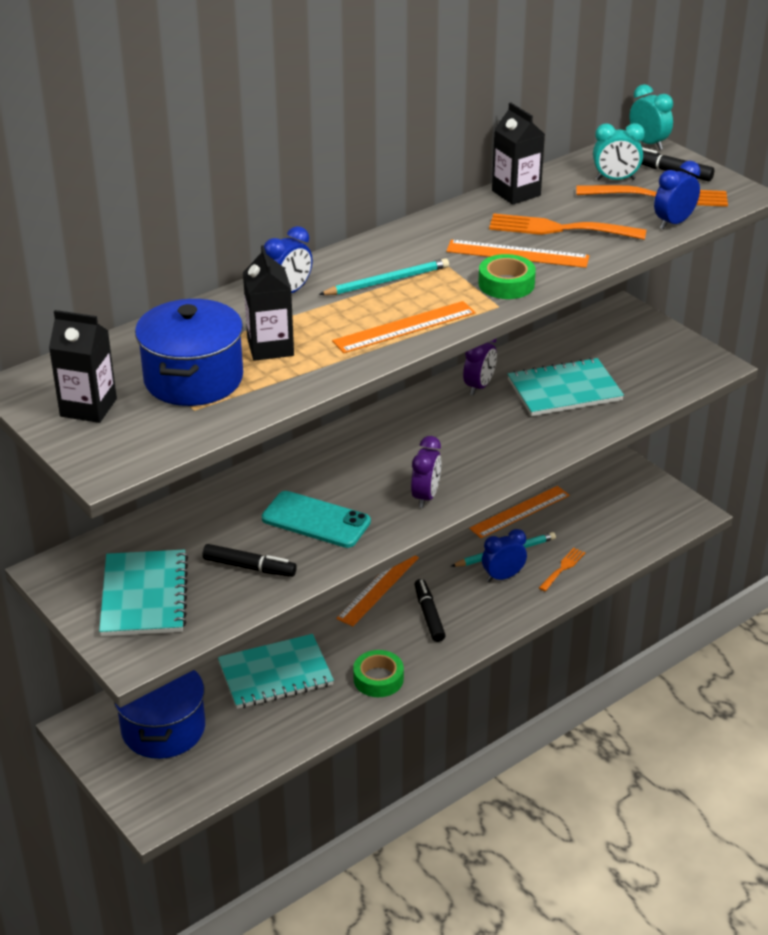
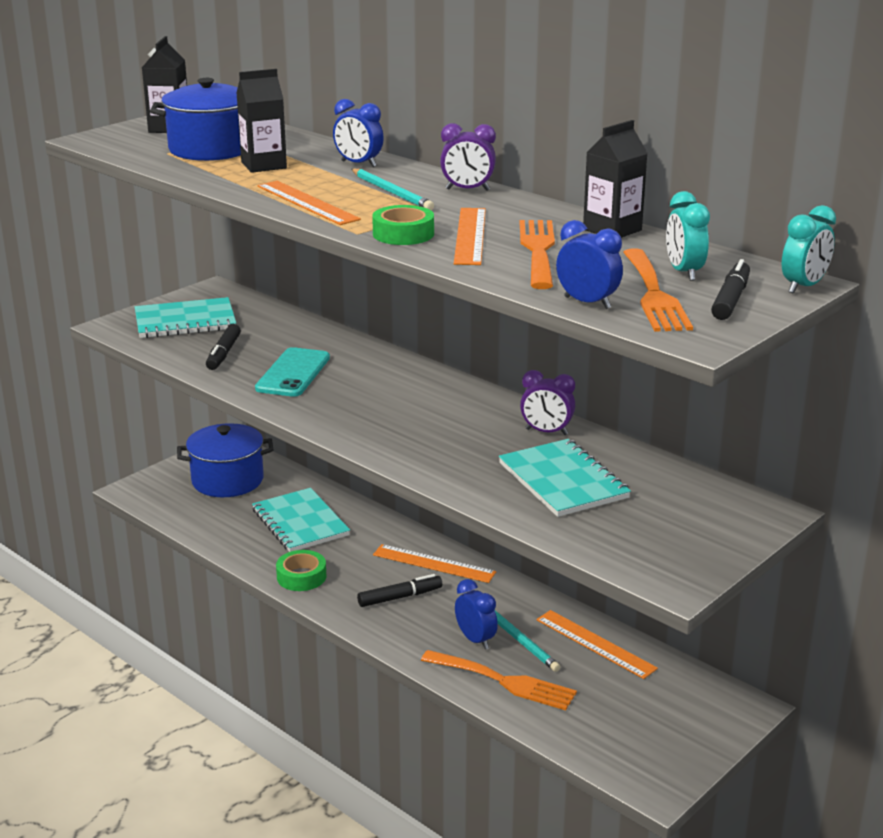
camera: 80 degrees right, 10 degrees down
(426, 497) = (339, 418): purple clock -> purple clock (467, 190)
(563, 568) = (504, 681): orange fork -> orange fork, size x1.83

